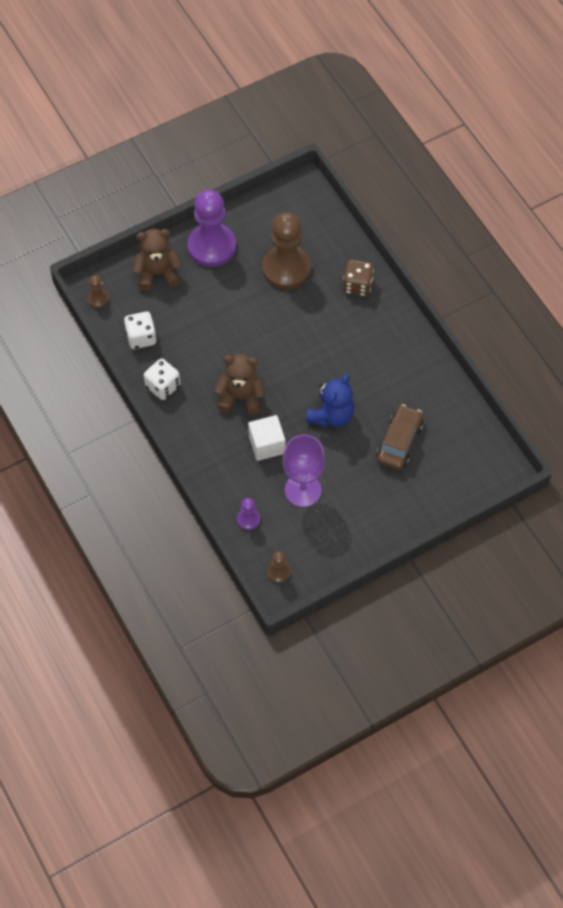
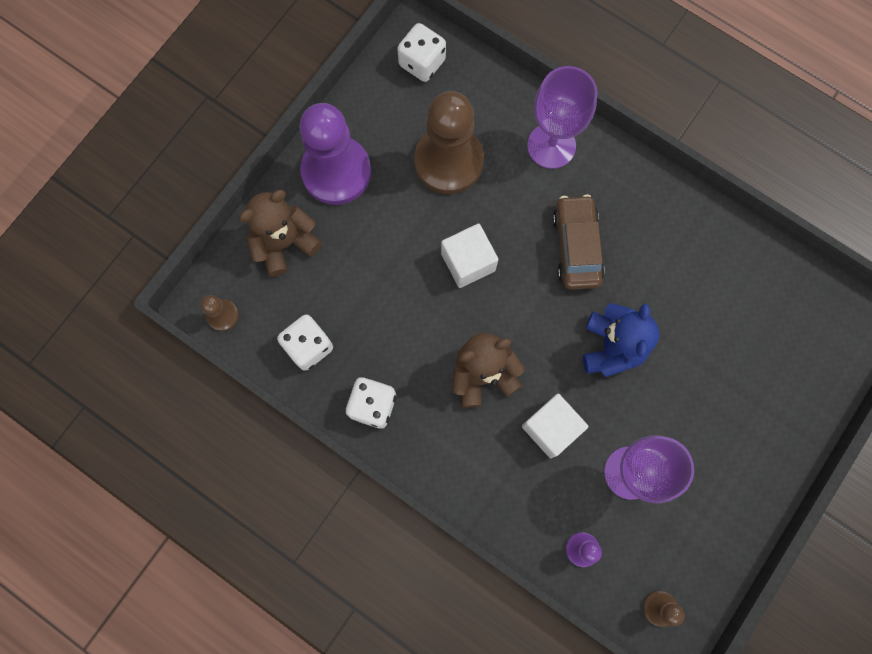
camera: 25 degrees left, 15 degrees up
(266, 330) = (468, 262): none -> white cube
(300, 205) = (422, 63): none -> white dice
(357, 285) = (551, 146): brown dice -> purple goblet
(399, 442) = (716, 345): brown car -> brown car (576, 247)

